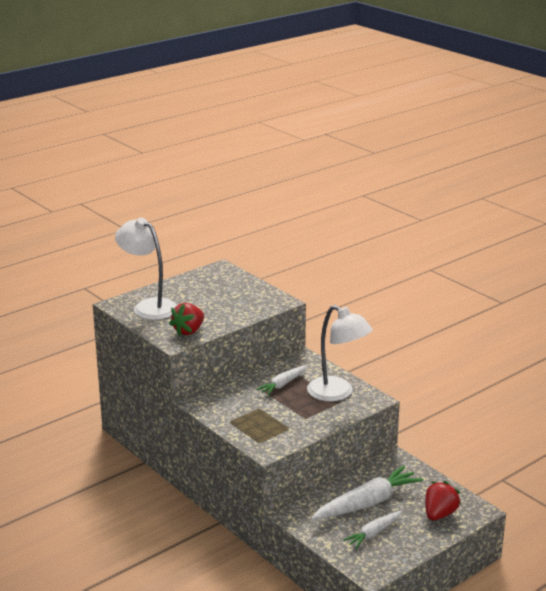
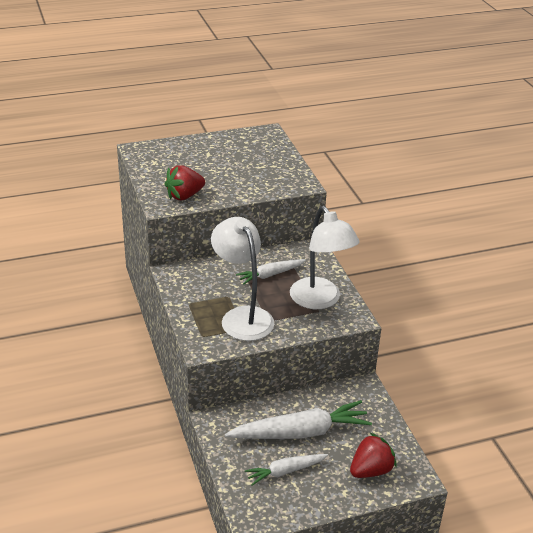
camera: 20 degrees right, 10 degrees up
(148, 306) = (166, 159): white lamp -> white lamp (242, 316)

